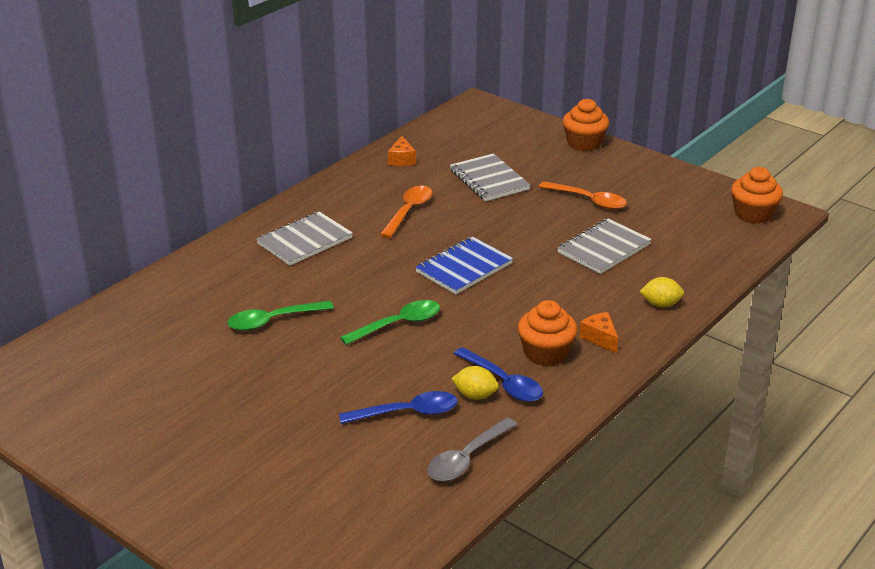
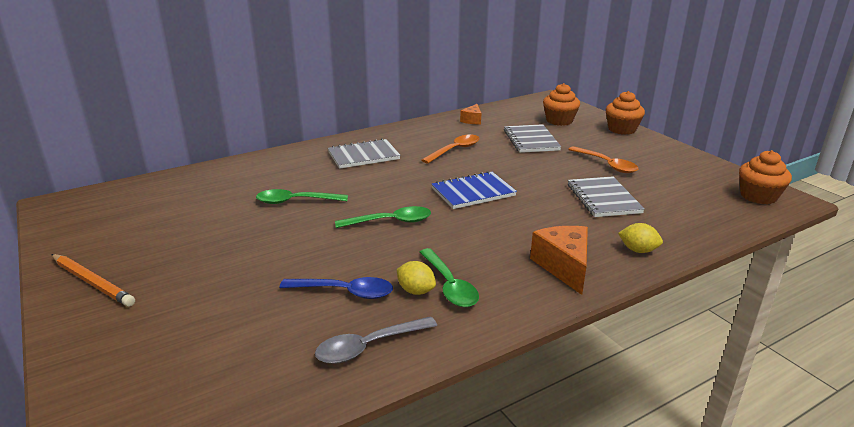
camera: 20 degrees right, 5 degrees down
(134, 464) = (92, 282): none -> orange pencil
(503, 382) = (449, 285): blue spoon -> green spoon
(546, 353) = (504, 269): orange cupcake -> orange cupcake (559, 121)
(600, 338) = (564, 266): orange cheese -> orange cheese, size x1.73
(603, 248) = (603, 199): grey notebook -> grey notebook turned 75 degrees counterclockwise

